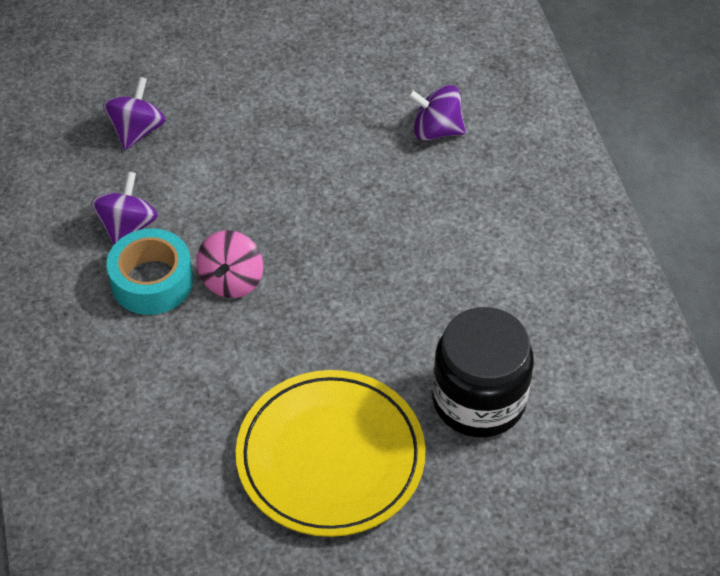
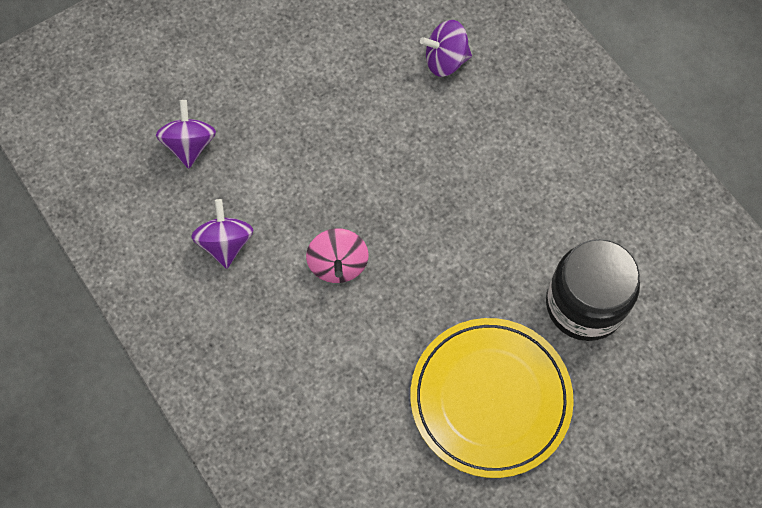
camera: 20 degrees left, 15 degrees up
(152, 281) = (271, 288): turquoise tape -> none

